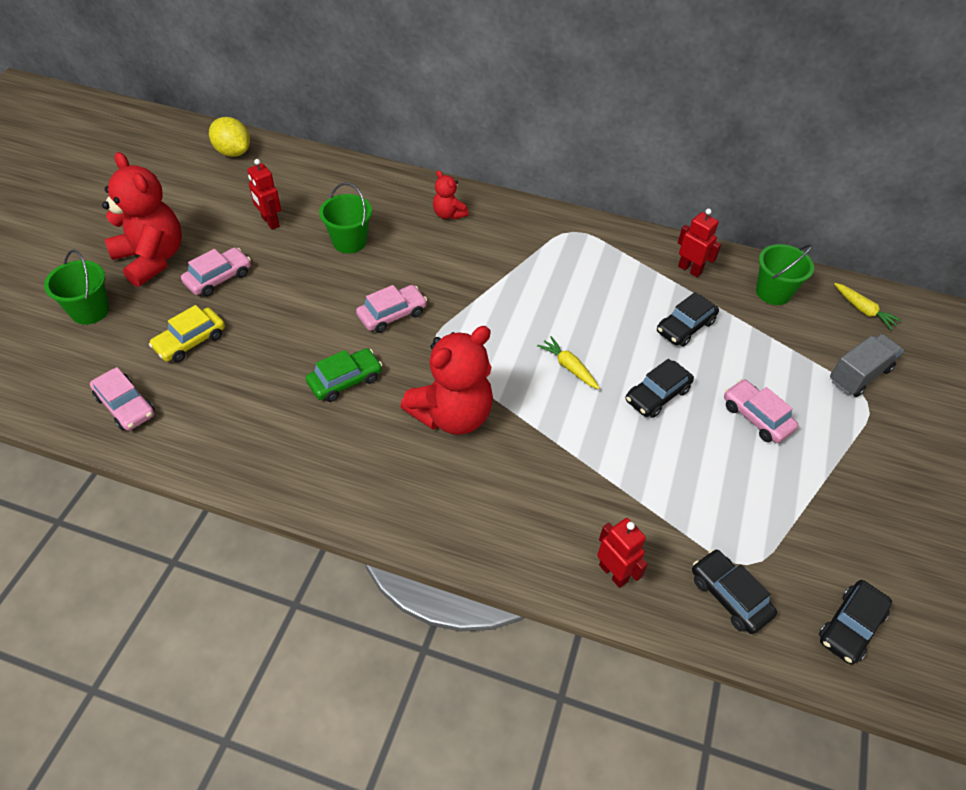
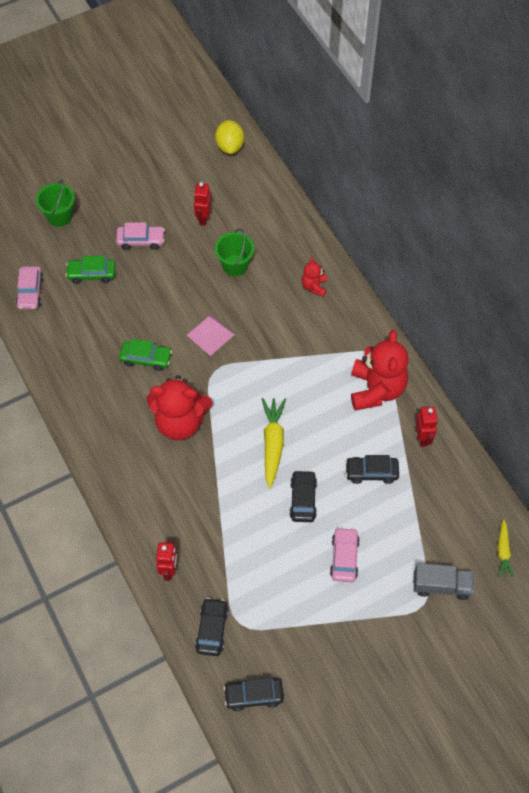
camera: 45 degrees right, 10 degrees up
(152, 259) = (118, 201): red teddy bear -> red teddy bear (376, 389)
(190, 341) = (92, 274): yellow car -> green car
(392, 314) = (210, 335): pink car -> pink pyramid
(568, 367) = (272, 443): yellow carrot -> yellow carrot, size x1.68
(657, 395) = (303, 499): black car -> black car turned 90 degrees clockwise
(773, 292) = (458, 494): green bucket -> none

